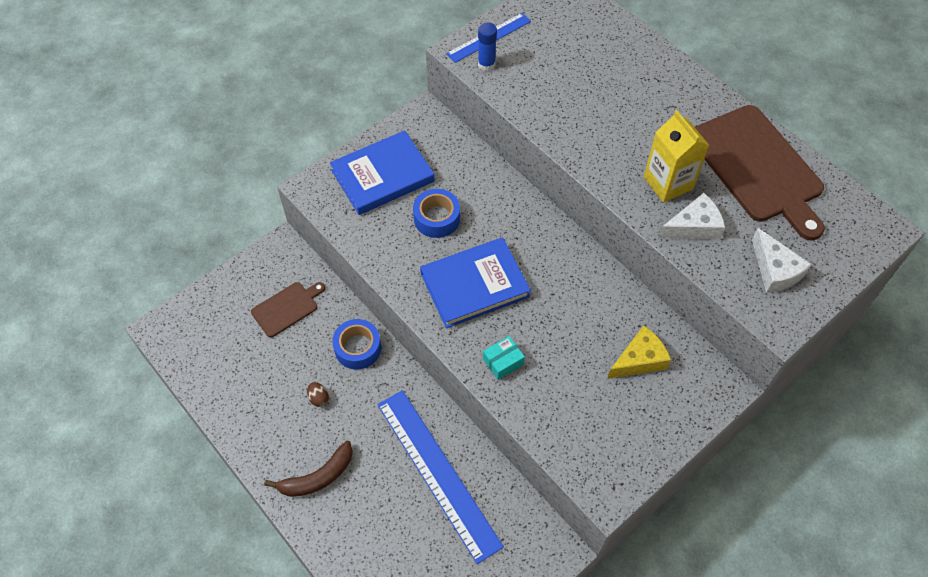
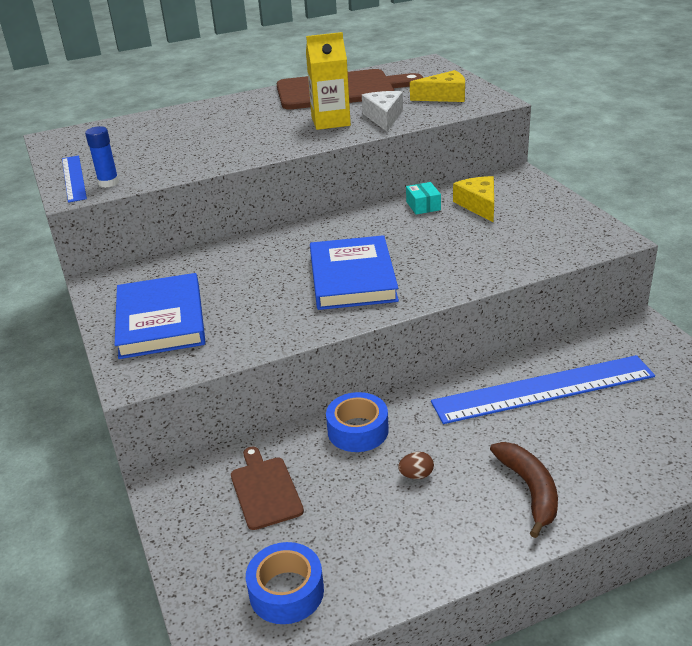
camera: 70 degrees left, 25 degrees down
(437, 218) = (250, 290): blue tape -> blue tape (286, 591)
(503, 361) = (454, 273): turquoise box -> turquoise box (423, 206)
(775, 270) = (444, 96): white cheese -> yellow cheese

